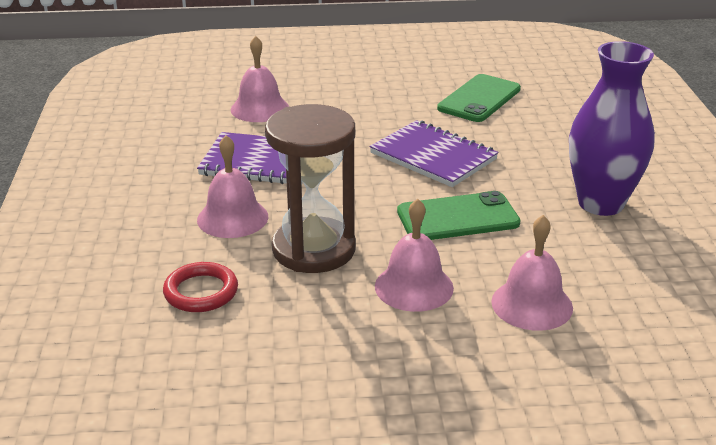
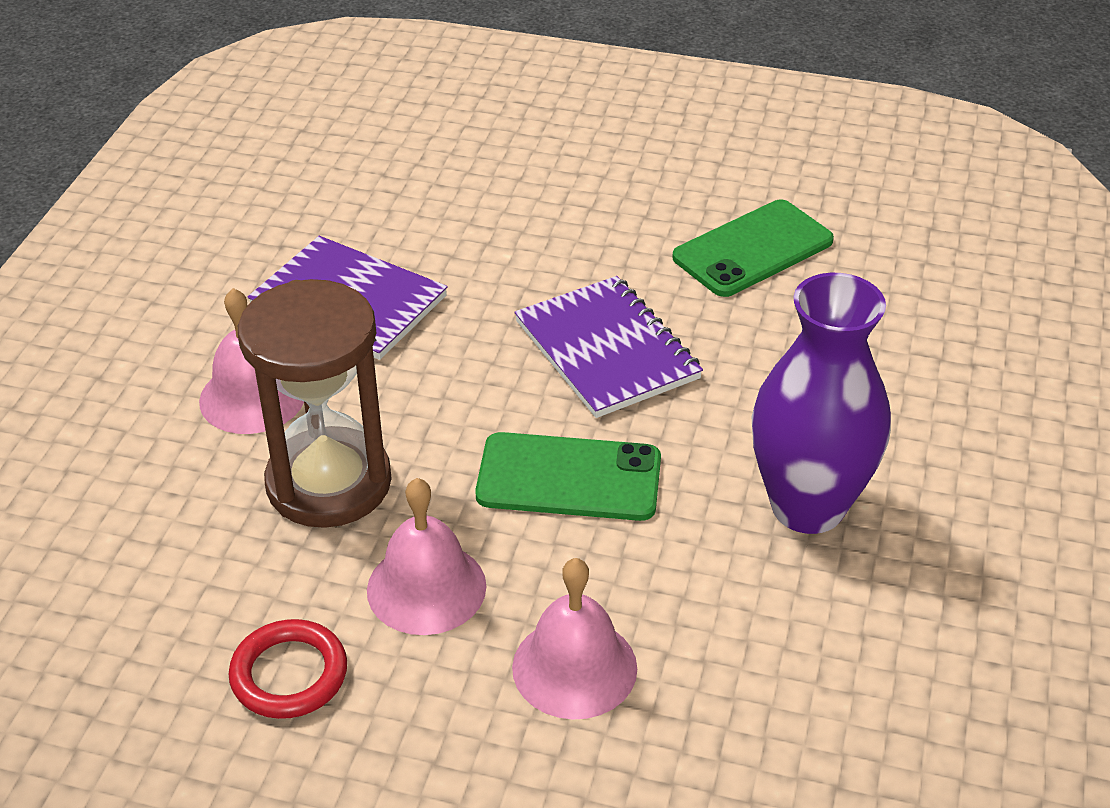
camera: 20 degrees right, 10 degrees up
(201, 292) = (139, 517): red ring -> red ring (289, 674)
(260, 108) = (407, 197): pink bell -> none

